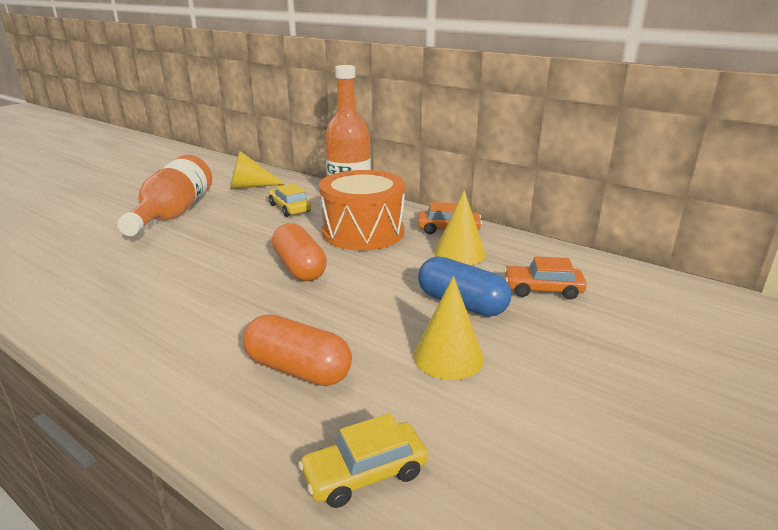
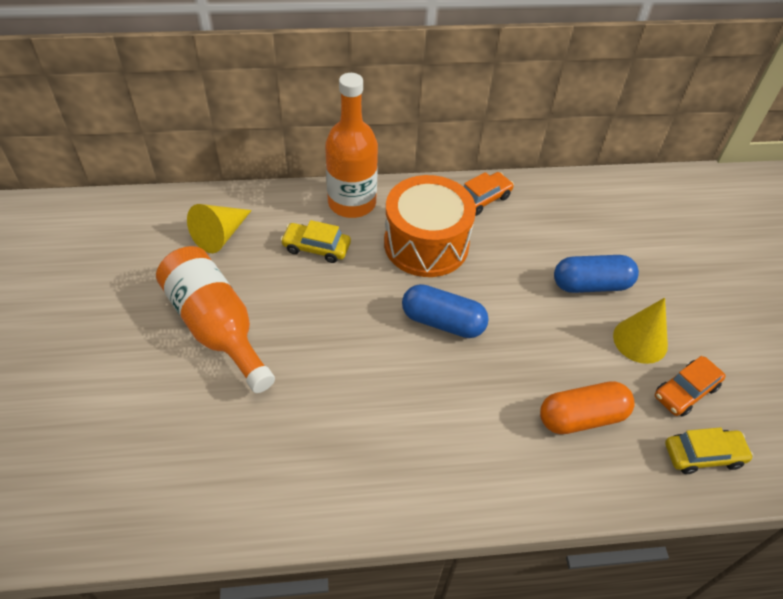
camera: 45 degrees left, 25 degrees up
(299, 268) = (442, 322): orange capsule -> blue capsule
(364, 473) = (703, 455): yellow car -> yellow car turned 120 degrees counterclockwise
(459, 253) = (526, 227): yellow cone -> none
(542, 289) = (617, 236): orange car -> orange car (685, 391)

